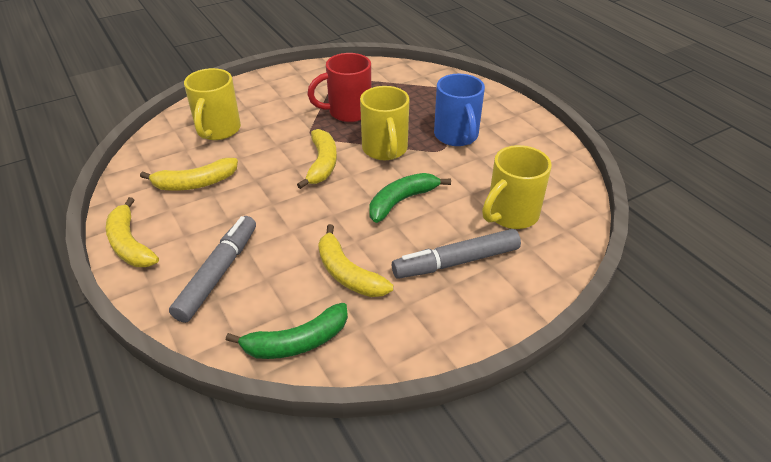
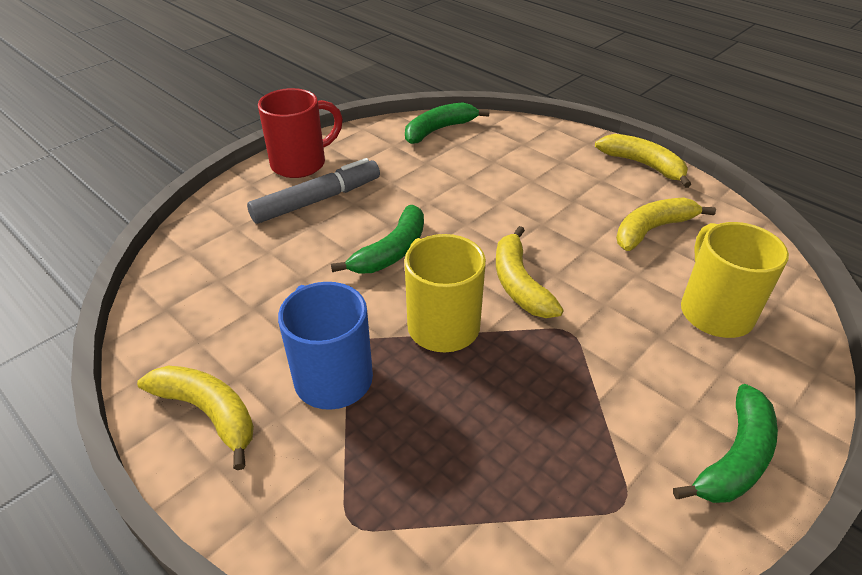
camera: 165 degrees right, 0 degrees up
(218, 273) = (538, 158): grey marker -> none
(278, 82) = (734, 457): none -> green banana
(348, 112) = (542, 397): red mug -> red mug (301, 163)
(348, 273) = (421, 175): yellow banana -> yellow banana (208, 413)
(511, 215) = (253, 257): yellow mug -> none

